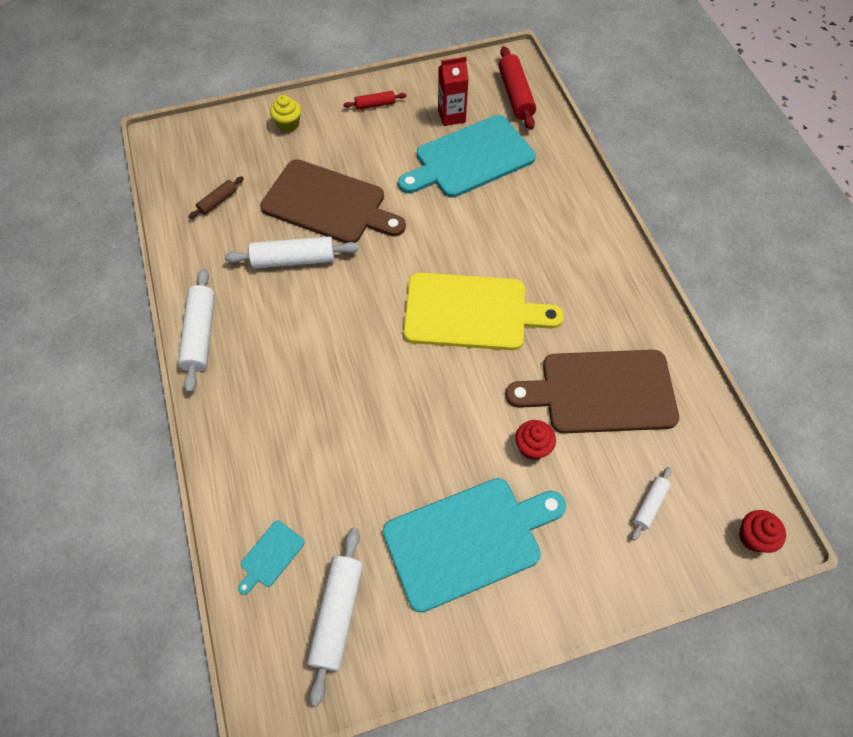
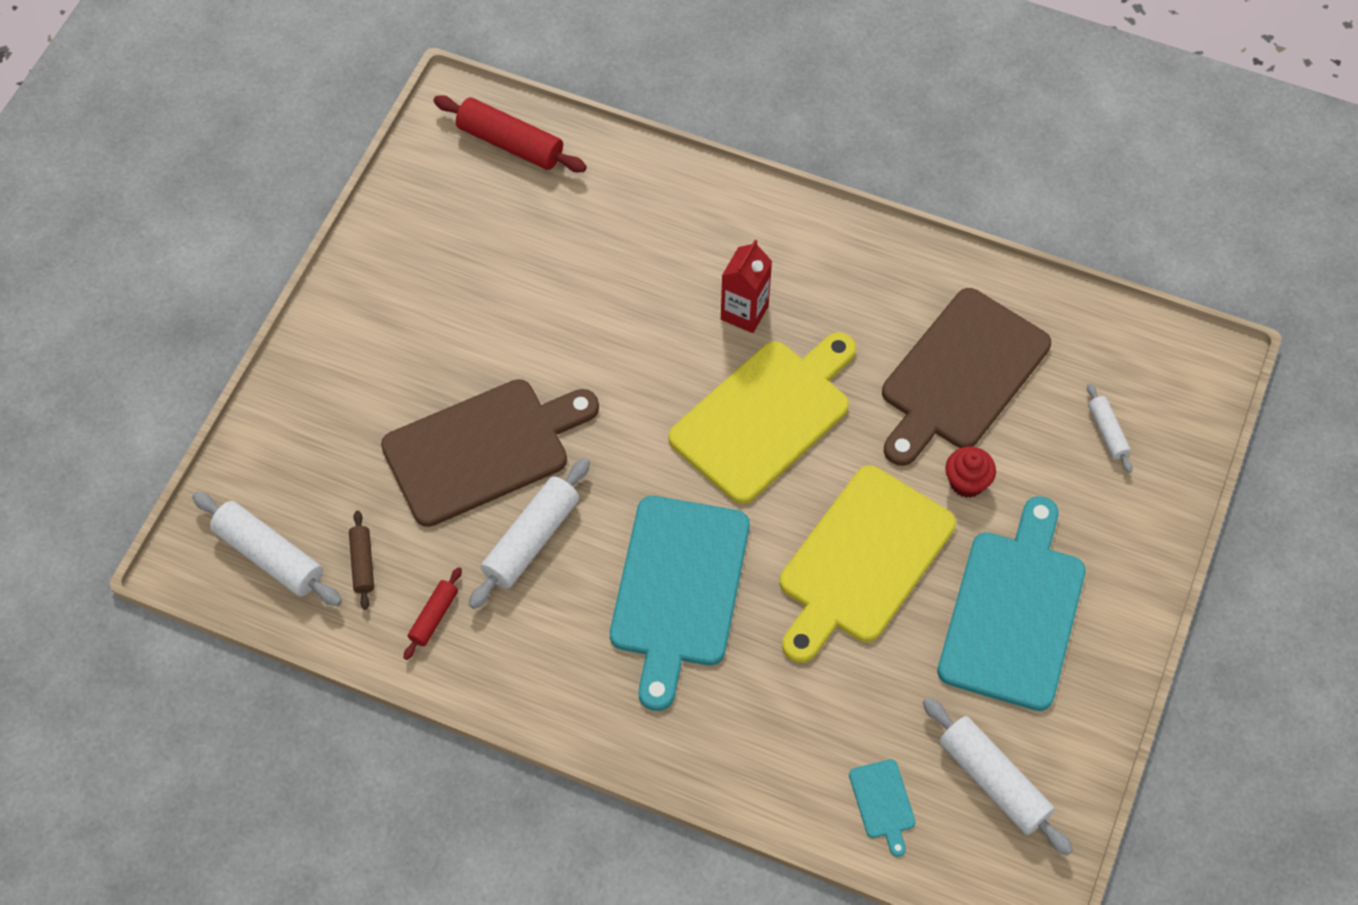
camera: 50 degrees left, 0 degrees up
(200, 334) = (547, 704): white rolling pin -> white rolling pin (269, 556)
(288, 124) = (312, 407): yellow cupcake -> none
(375, 105) = (376, 294): red rolling pin -> red rolling pin (434, 617)
(425, 427) = (862, 561): none -> yellow cutting board
(451, 116) = (476, 230): red carton -> red carton (744, 312)
(470, 159) = (559, 260): turquoise cutting board -> turquoise cutting board (678, 589)
(753, 537) = (1204, 376): red cupcake -> none

